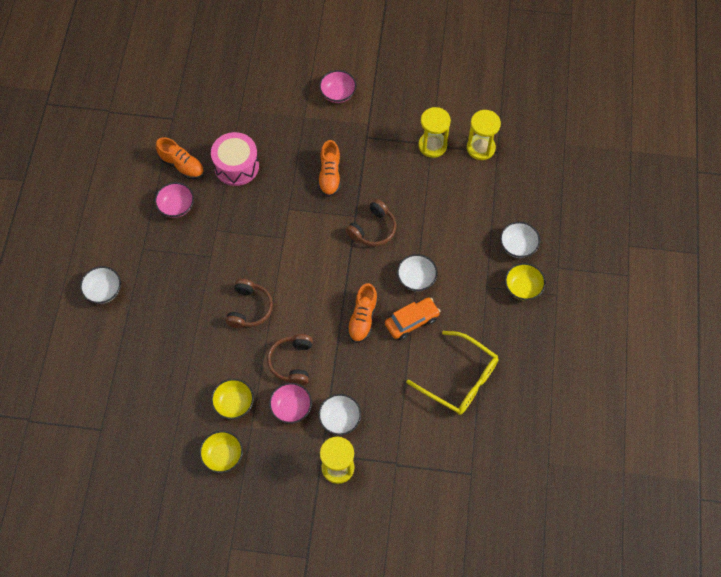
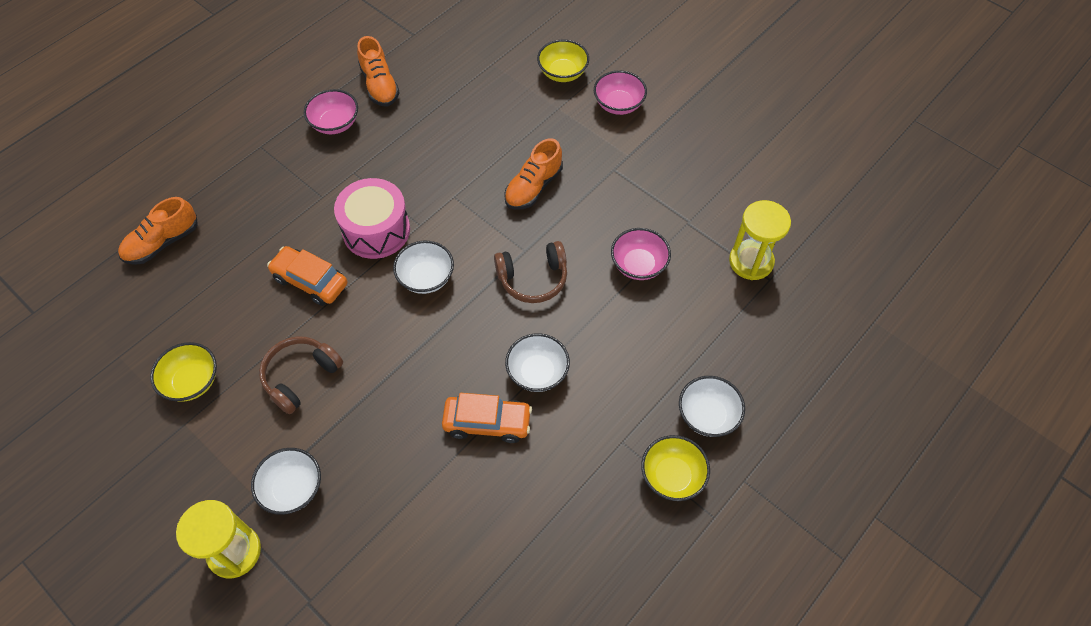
camera: 35 degrees right, 5 degrees down
(103, 291) = (180, 166): white bowl -> white bowl (426, 278)
(223, 456) = (122, 436): yellow bowl -> yellow bowl (562, 73)
(236, 166) = (437, 118): pink drum -> pink drum (376, 230)
(249, 308) = (310, 281): brown headphones -> orange car
(291, 408) = (249, 432): pink bowl -> pink bowl (638, 265)
(362, 318) = (429, 379): orange shoe -> orange shoe (162, 243)
(432, 145) = (689, 223): yellow hourglass -> none
(460, 379) = (487, 545): yellow glasses -> none

